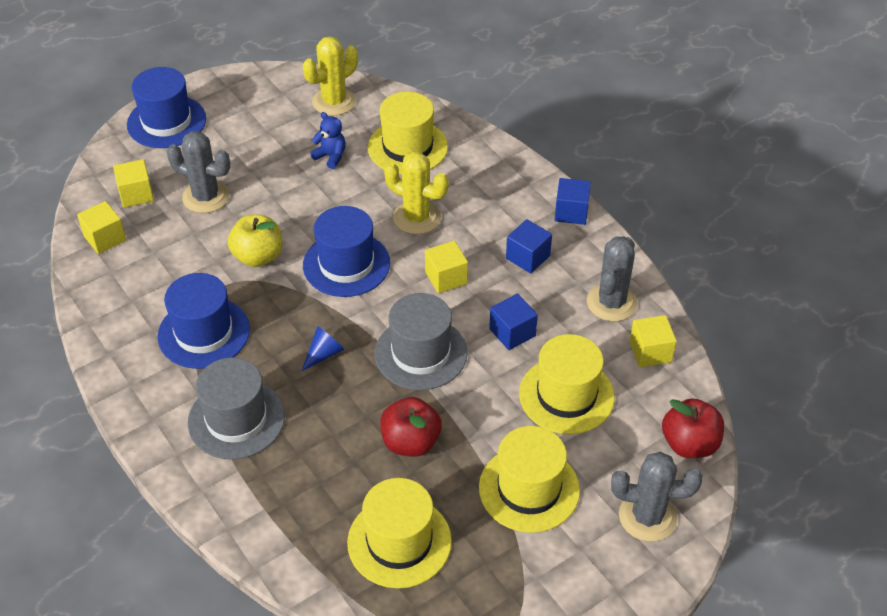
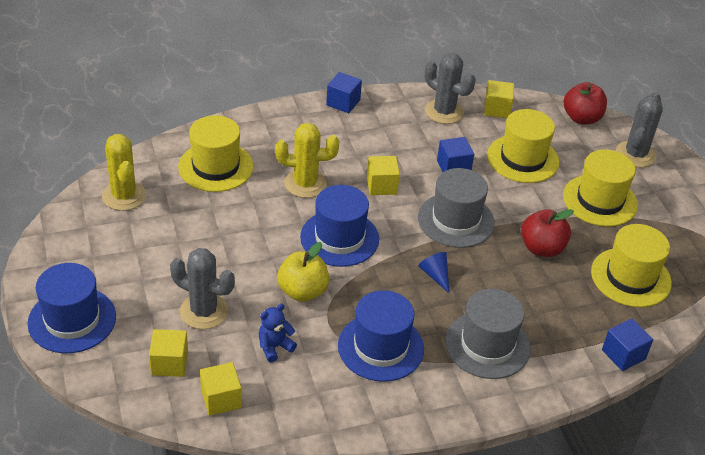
camera: 75 degrees left, 5 degrees down
(206, 197) = (204, 311): grey cactus -> grey cactus turned 75 degrees clockwise
(331, 156) = (198, 215): blue teddy bear -> blue teddy bear (274, 347)
(417, 217) = (305, 184): yellow cactus -> yellow cactus turned 45 degrees clockwise
(528, 257) = (380, 137): blue cube -> blue cube (623, 354)

